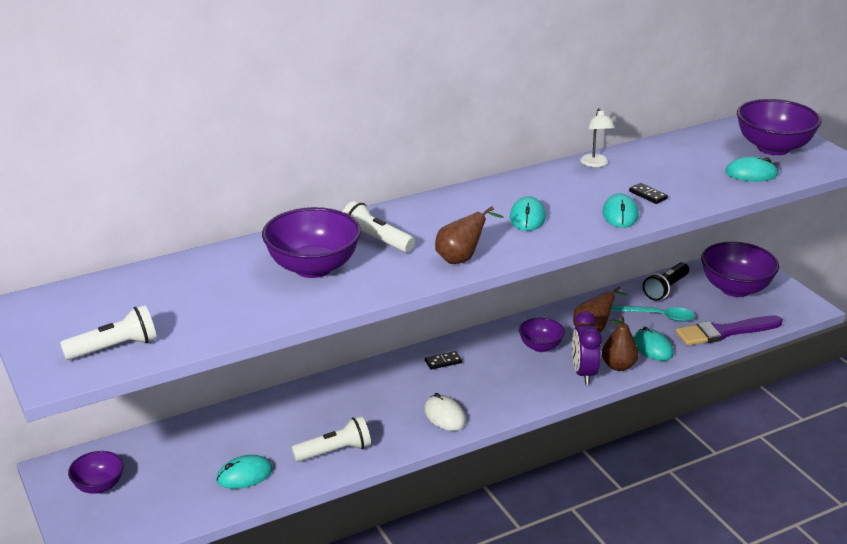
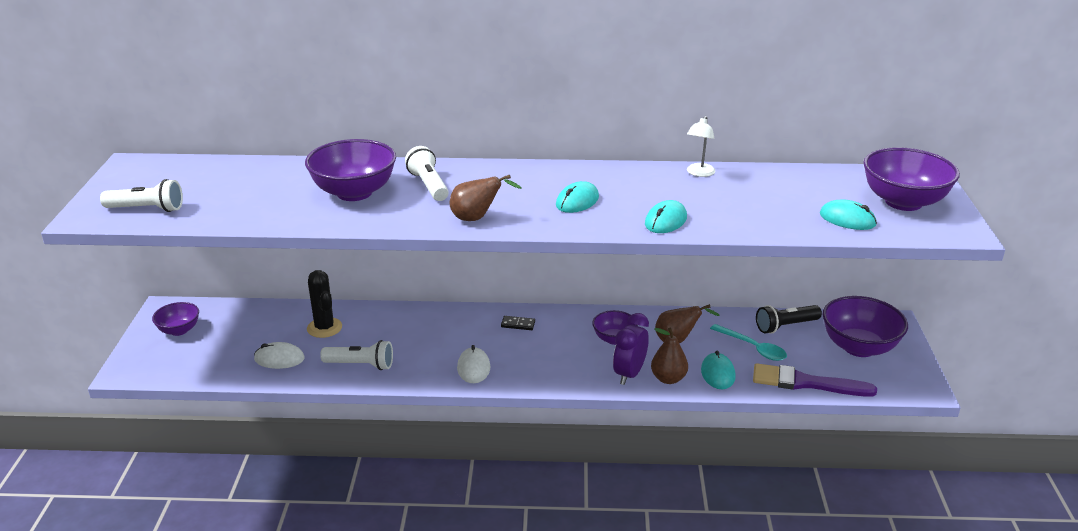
camera: 30 degrees right, 0 degrees up
(244, 475) = (279, 359): turquoise mouse -> white mouse
(258, 429) = (324, 328): none -> black cactus
(648, 195) = (715, 211): black domino -> none

